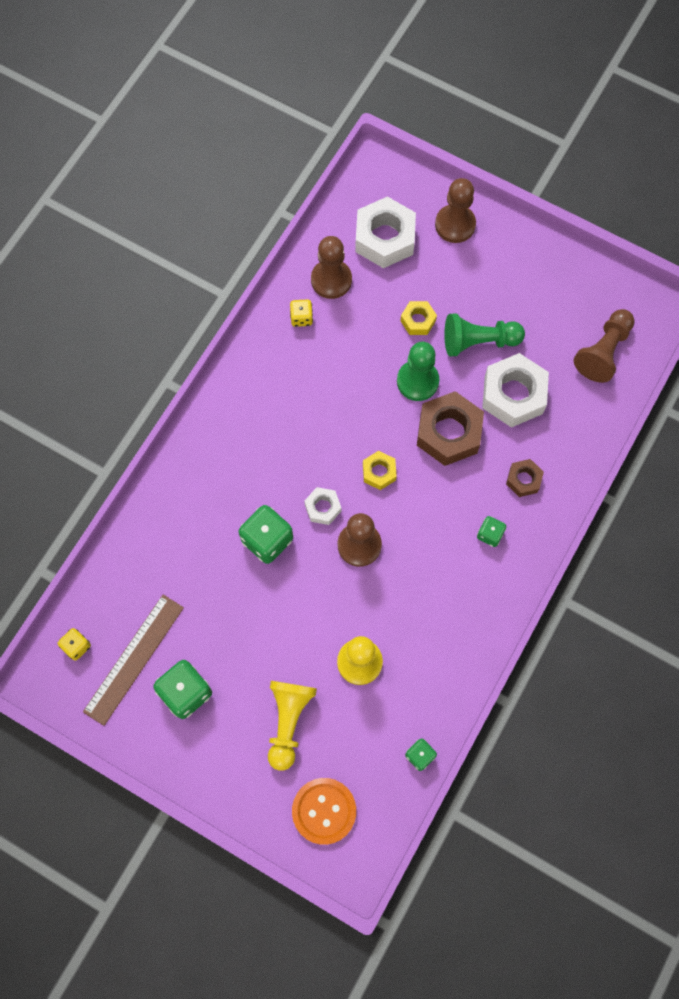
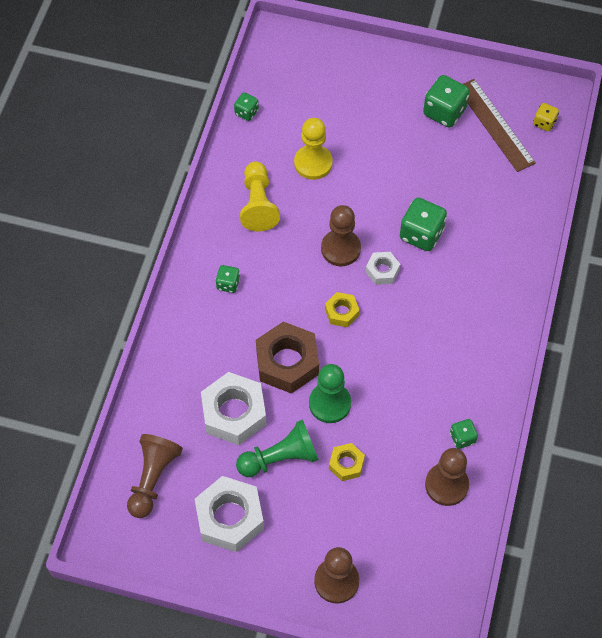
camera: 165 degrees right, 10 degrees down
(133, 659) = (495, 125): brown ruler -> brown ruler turned 45 degrees counterclockwise
(288, 721) = (356, 111): yellow pawn -> yellow pawn (258, 204)
(301, 318) = (462, 438): yellow dice -> green dice
(324, 811) = (310, 63): orange button -> none
(384, 238) = (406, 545): white nut -> white nut (230, 518)
(523, 480) = (207, 337): brown nut -> none

